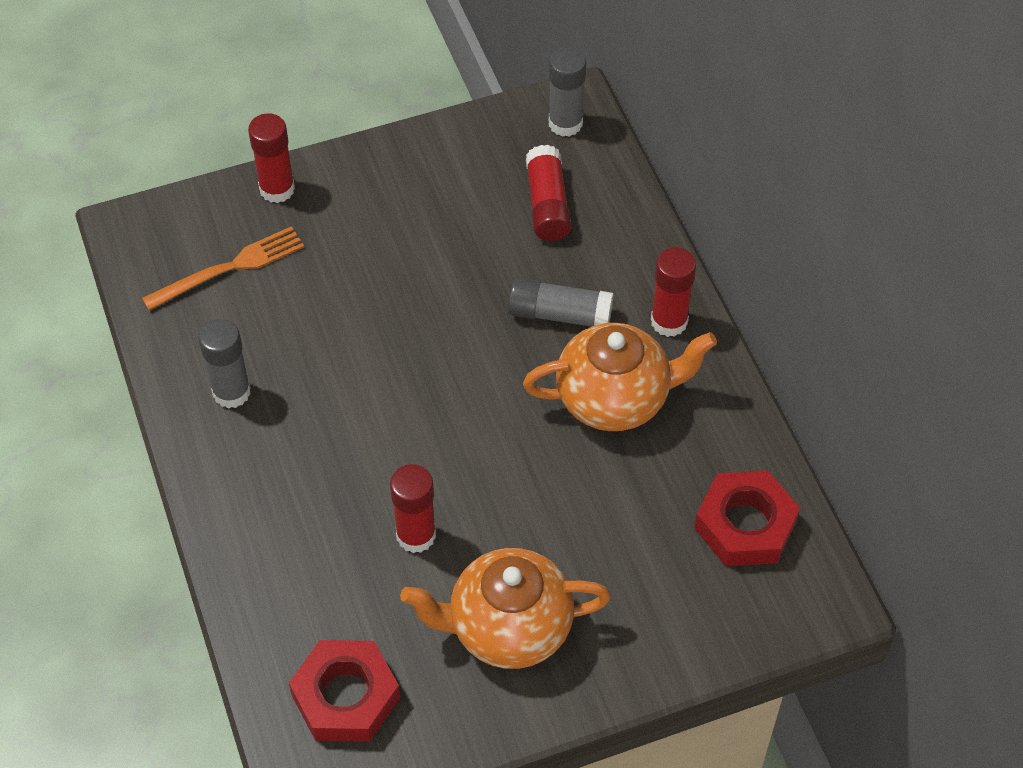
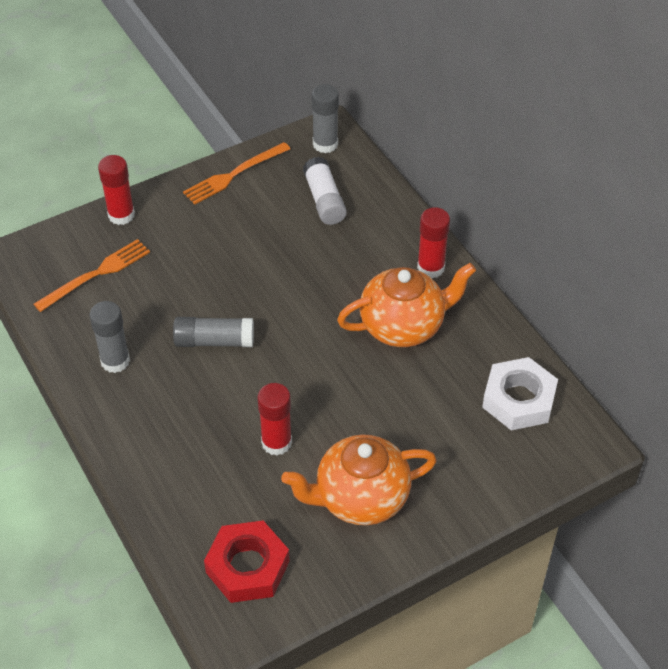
camera: 10 degrees left, 5 degrees down
(435, 151) = (234, 174): none -> orange fork
(547, 204) = (324, 200): red glue stick -> white glue stick
(560, 314) = (350, 273): grey glue stick -> grey glue stick (214, 341)
(745, 525) = (518, 400): red nut -> white nut

